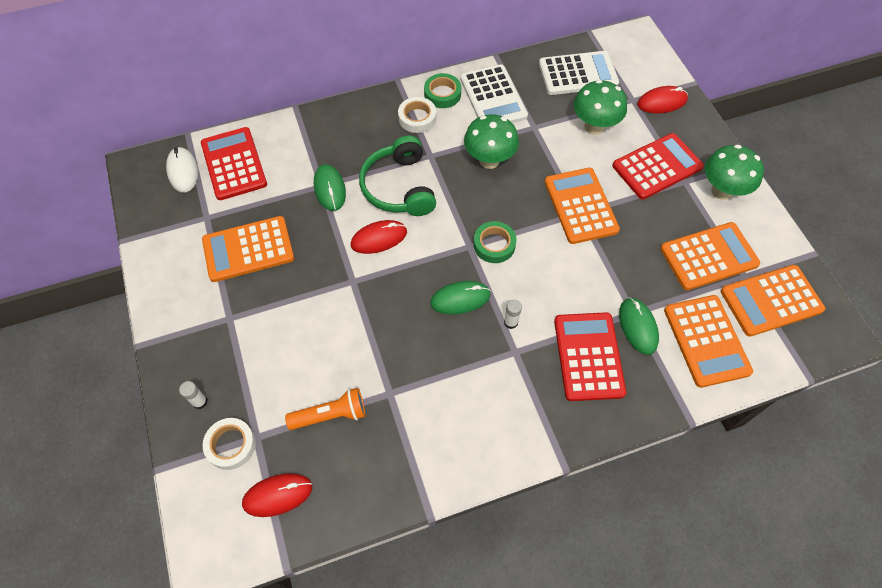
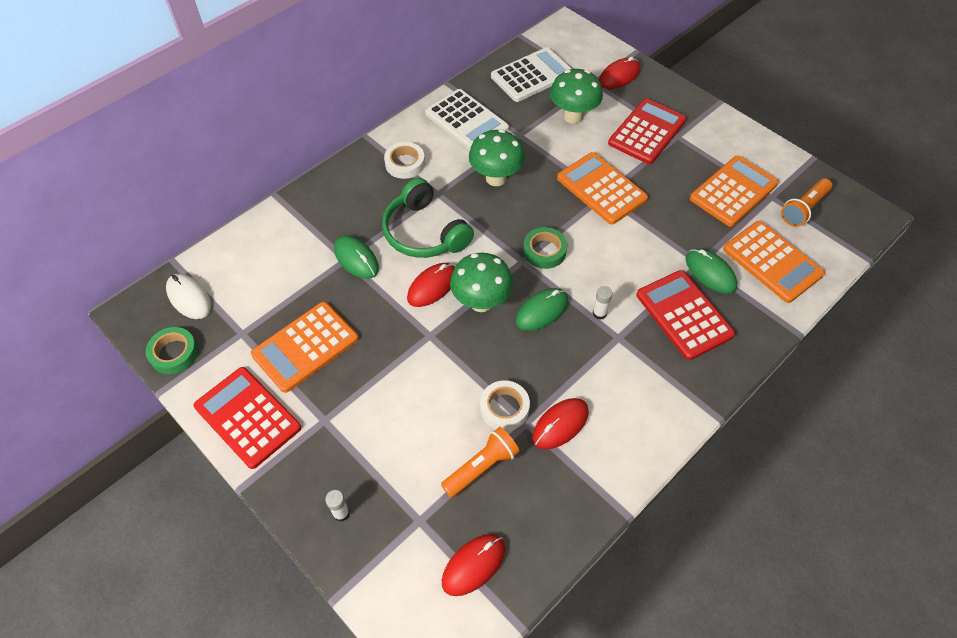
camera: 25 degrees left, 5 degrees down
(231, 445) = (398, 540): white tape -> white tape (504, 408)
(233, 164) = (241, 271): red calculator -> red calculator (247, 417)
(418, 408) = (560, 424): none -> red mouse
(442, 94) = (416, 134): green tape -> green tape (174, 353)
(721, 191) = (712, 133): green mushroom -> green mushroom (481, 302)
(771, 301) = (803, 209): orange calculator -> orange flashlight

